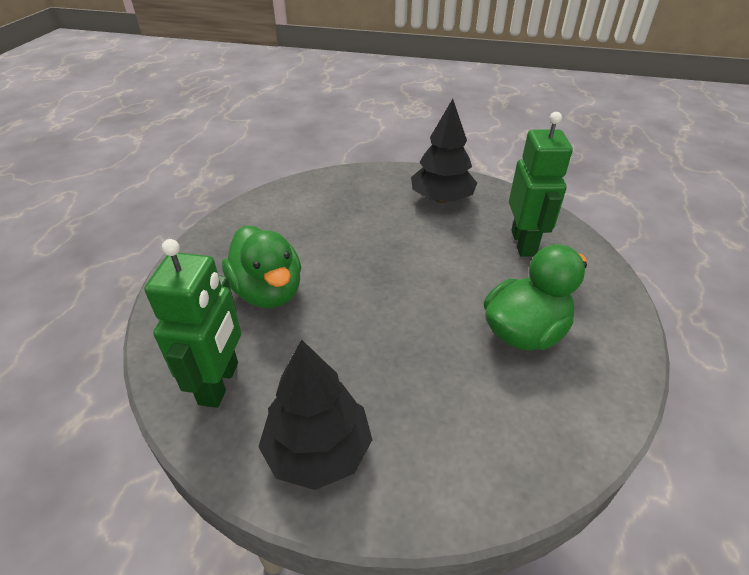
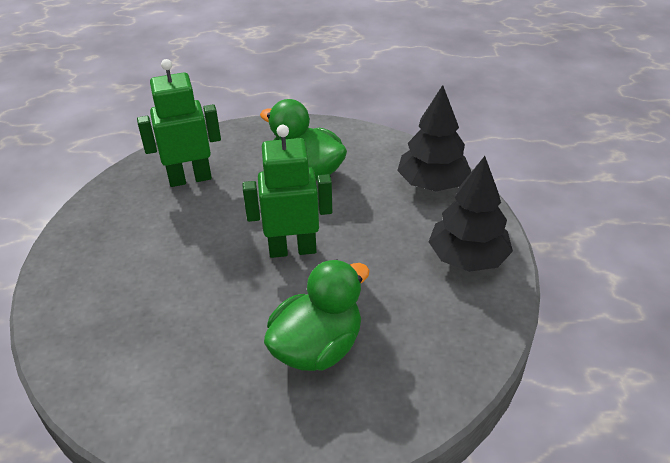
camera: 105 degrees left, 0 degrees up
(219, 383) = (444, 339): green robot -> green robot (292, 249)
(441, 199) = (115, 242): black tree -> black tree (432, 183)

